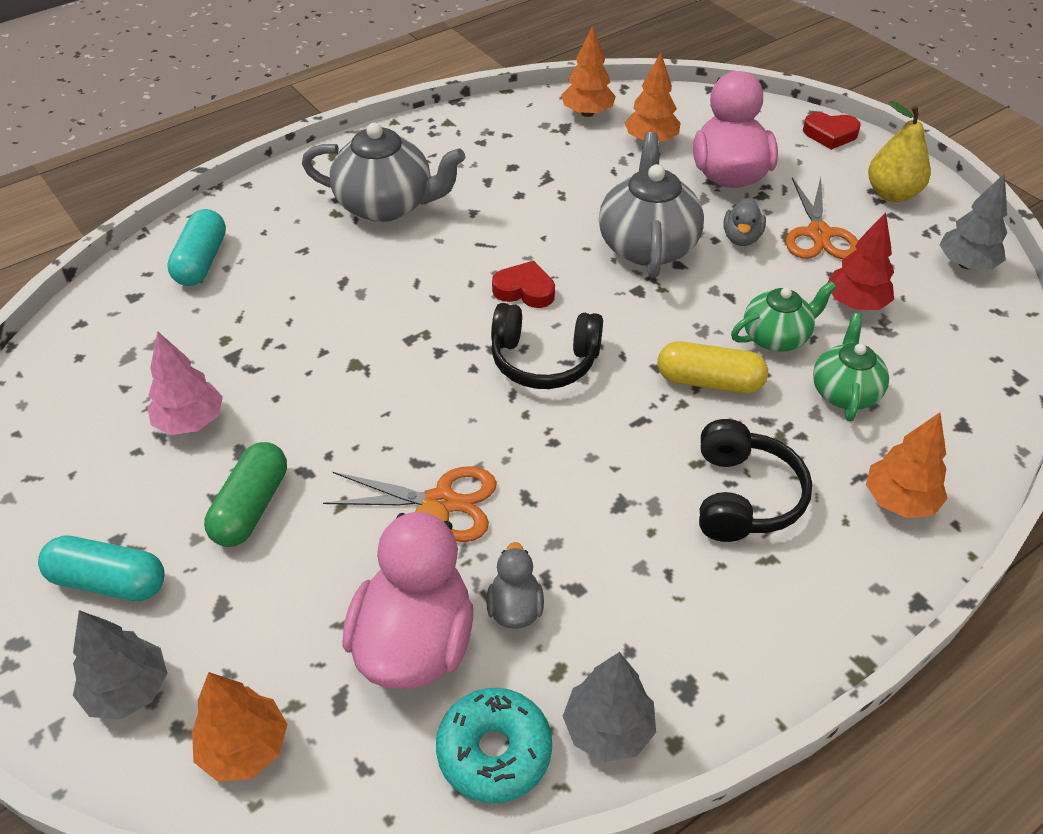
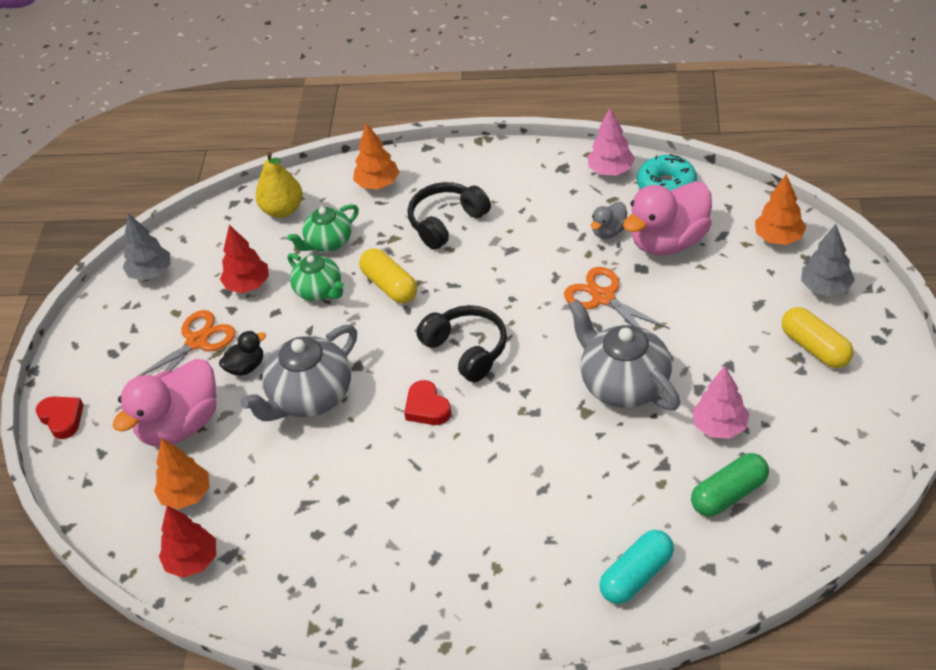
camera: 135 degrees left, 0 degrees up
(109, 581) = (815, 347): turquoise capsule -> yellow capsule
(251, 507) = (711, 349): green capsule -> green capsule (729, 494)
(386, 205) = (450, 551): grey teapot -> grey teapot (623, 384)
(587, 113) = (192, 561): orange tree -> red tree
(608, 729) = (611, 170): grey tree -> pink tree
(741, 238) = (246, 367): grey duck -> black duck
(776, 337) = (319, 290): green teapot -> green teapot turned 150 degrees counterclockwise
(892, 194) = (108, 344): yellow pear -> yellow pear (282, 210)

